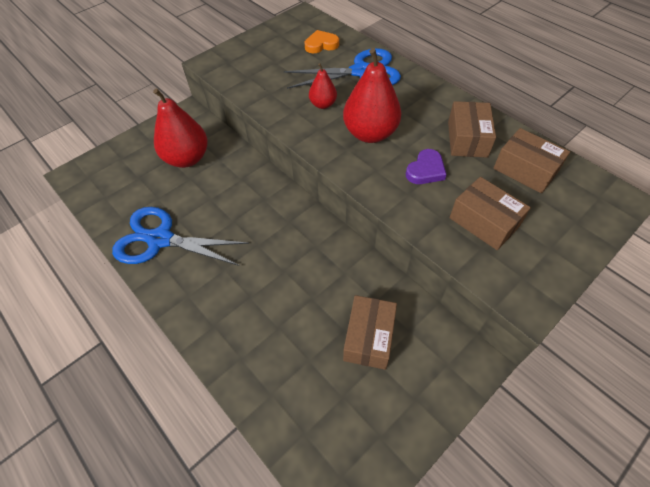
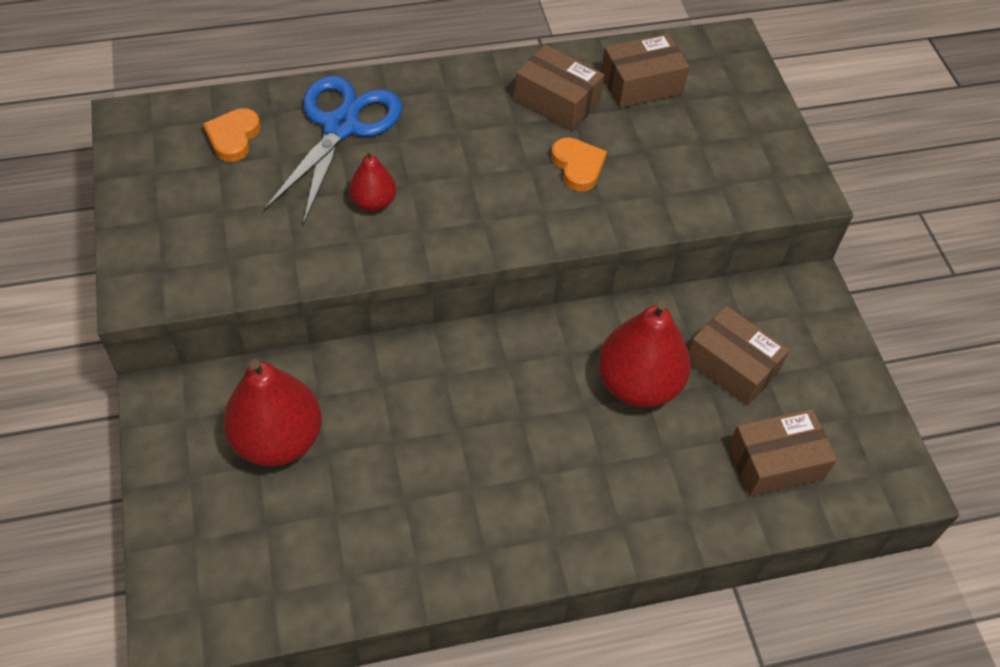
camera: 65 degrees left, 0 degrees up
(160, 239) = (427, 538): blue scissors -> none
(370, 133) = (473, 183): red pear -> red pear (638, 384)
(425, 170) = (578, 166): purple heart -> orange heart
(484, 222) = (688, 163): brown box -> brown box (775, 462)

